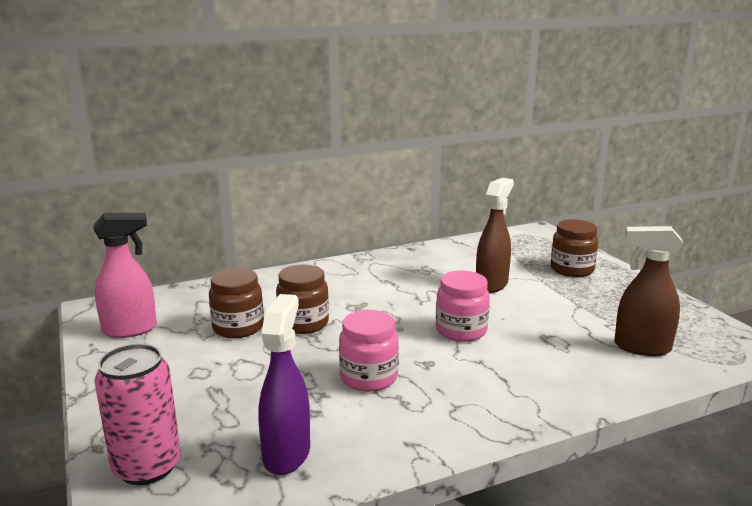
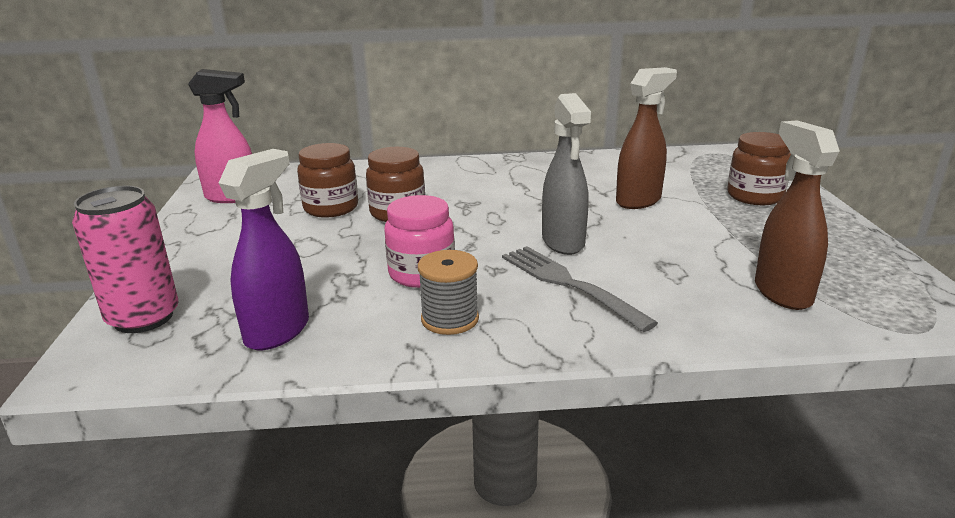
camera: 20 degrees right, 5 degrees up
(423, 414) = (450, 319): none -> grey spool
(461, 331) = (563, 242): pink jar -> grey spray bottle
(492, 367) = (570, 284): none -> grey fork
(641, 347) = (782, 293): brown spray bottle -> brown spray bottle turned 45 degrees clockwise

